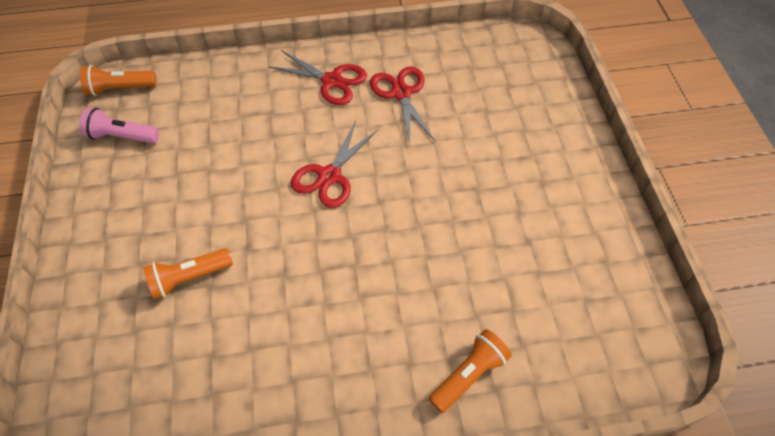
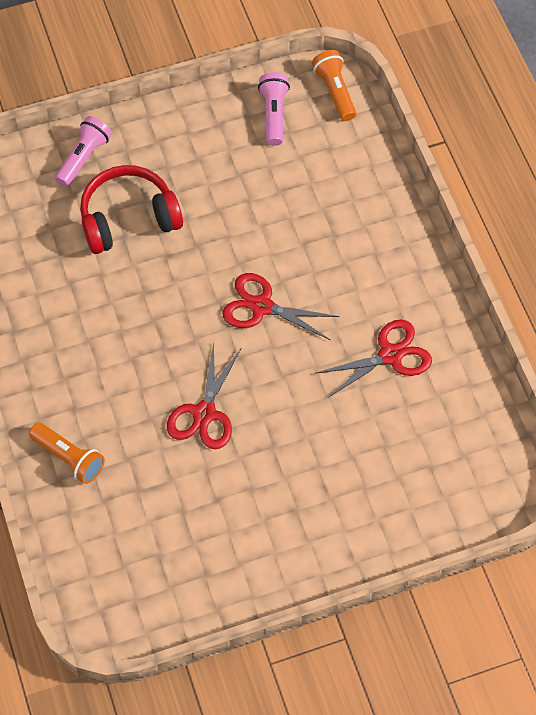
camera: 80 degrees right, 5 degrees up
(91, 314) = (84, 158): none -> pink flashlight
(189, 278) = (128, 218): orange flashlight -> red headphones
(332, 81) = (392, 283): red scissors -> red scissors (204, 413)

